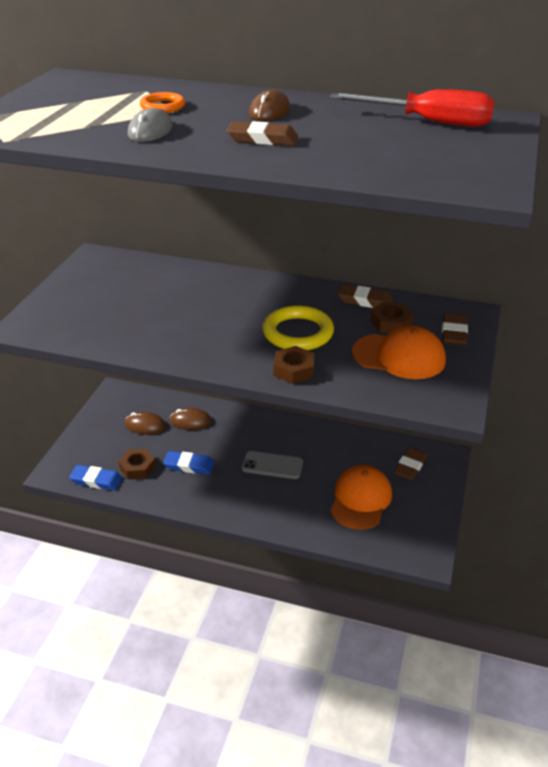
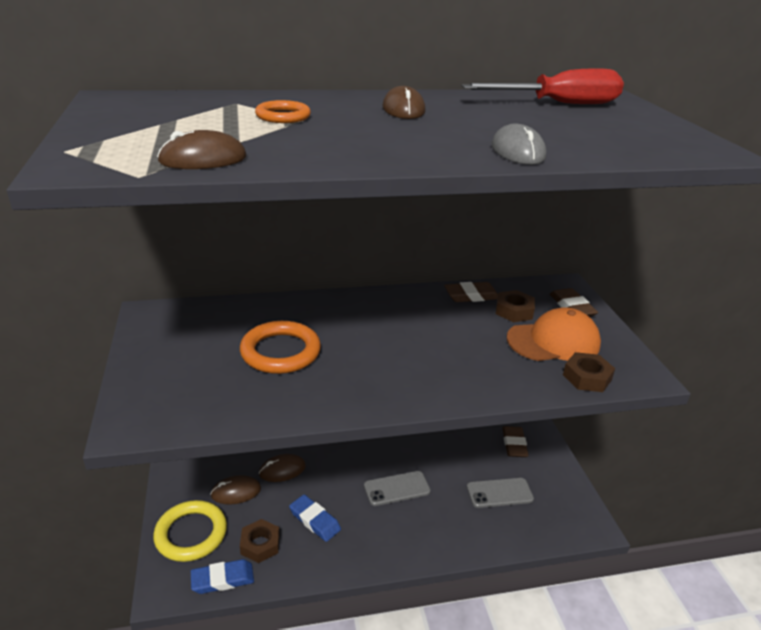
camera: 30 degrees left, 5 degrees down
(57, 134) = (203, 159): none -> brown mouse
(150, 131) = (312, 142): grey mouse -> grey mouse (517, 152)
(161, 306) = (280, 352): none -> orange ring
(189, 465) = (314, 520): blue eraser -> blue eraser turned 60 degrees clockwise
(262, 139) = (445, 135): brown eraser -> none
(293, 370) = (479, 383): brown nut -> brown nut (587, 377)
(298, 333) = (445, 343): yellow ring -> yellow ring (191, 534)
(360, 500) = (499, 493): orange cap -> grey phone

